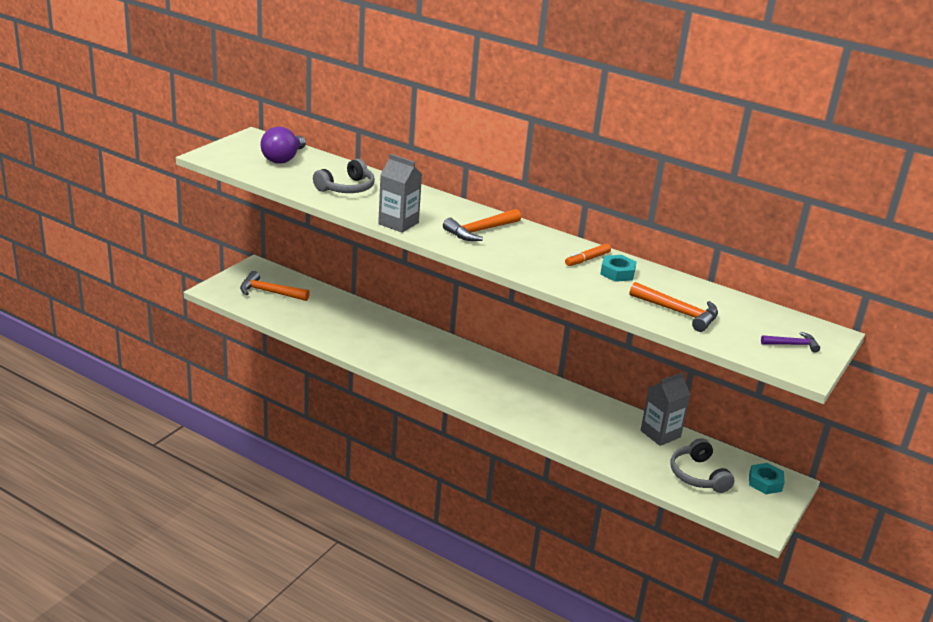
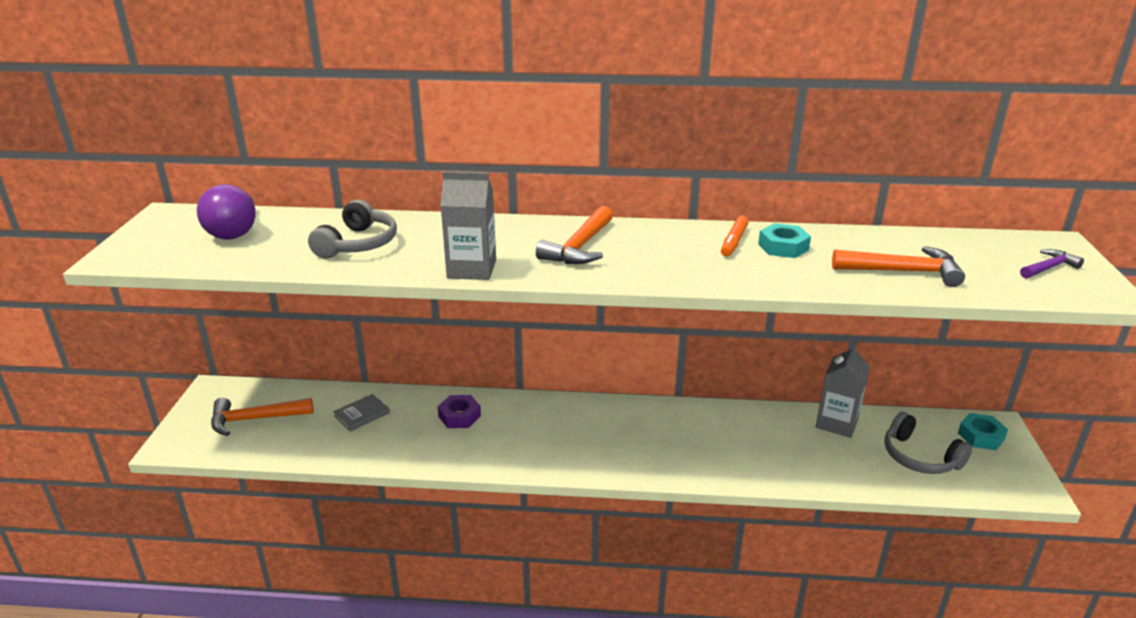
camera: 25 degrees left, 0 degrees up
(335, 312) = (362, 414): none -> grey book
(396, 335) = (459, 416): none -> purple nut

